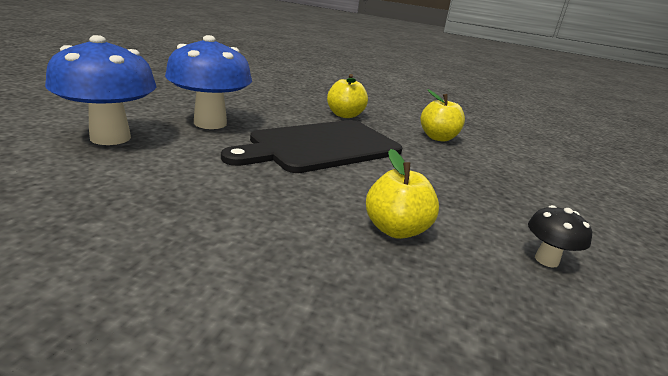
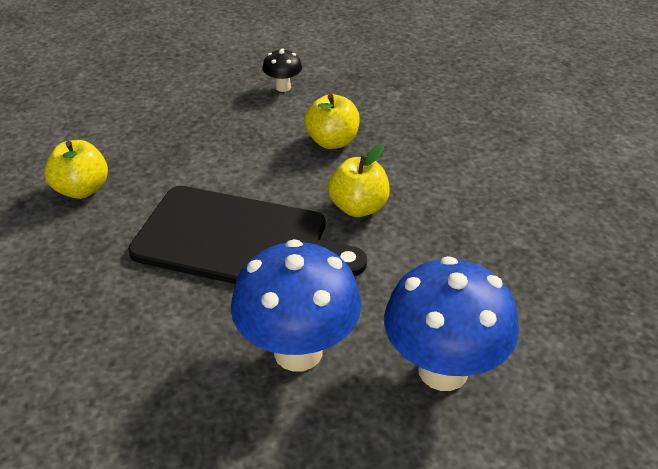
camera: 125 degrees left, 15 degrees up
(345, 115) = (91, 286): yellow apple -> yellow apple (358, 207)

